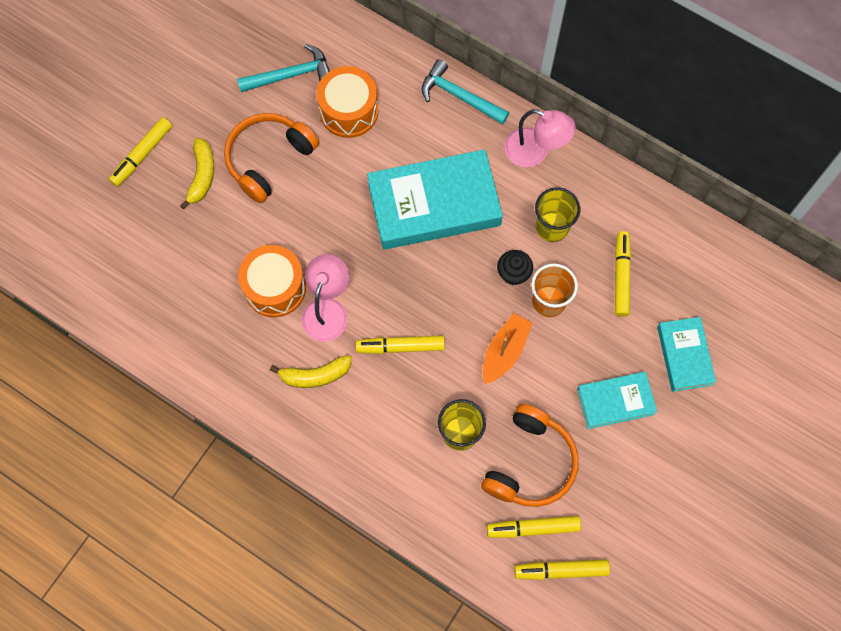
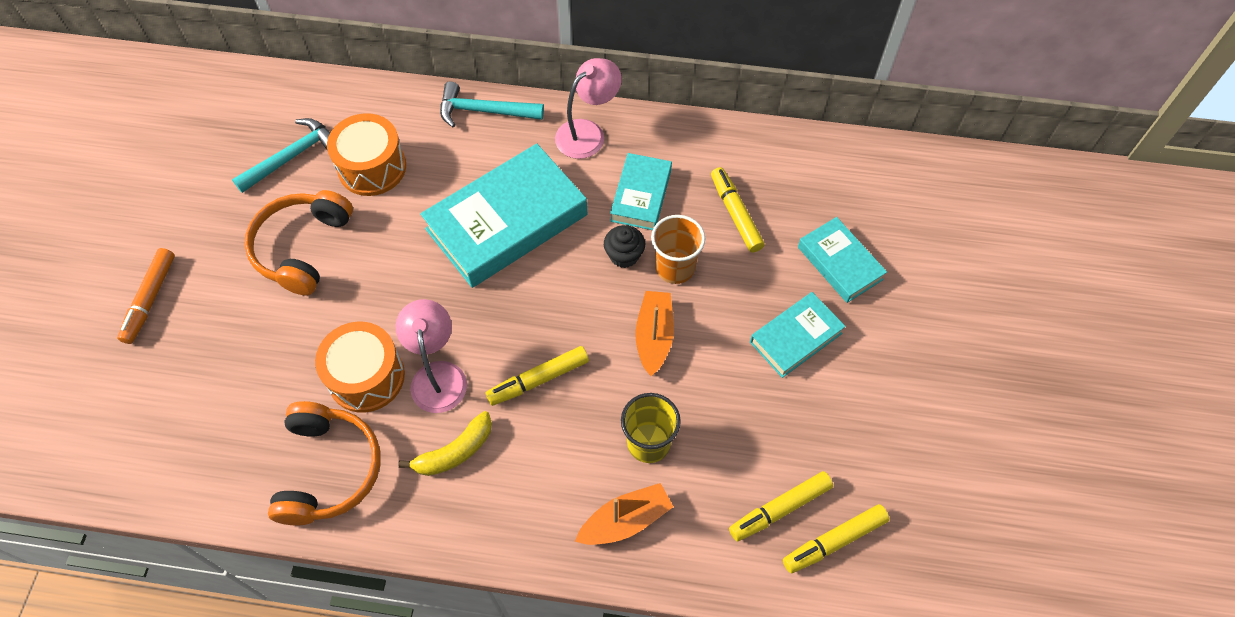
camera: 25 degrees left, 10 degrees down
(142, 155) = (150, 299): yellow marker -> orange marker
(202, 175) = (231, 293): yellow banana -> none
(415, 483) = (625, 520): none -> orange boat
(530, 463) = (740, 440): orange headphones -> orange headphones (328, 470)
(535, 152) = (588, 133): pink lamp -> pink lamp turned 45 degrees counterclockwise
(552, 227) = (641, 195): yellow cup -> turquoise book

